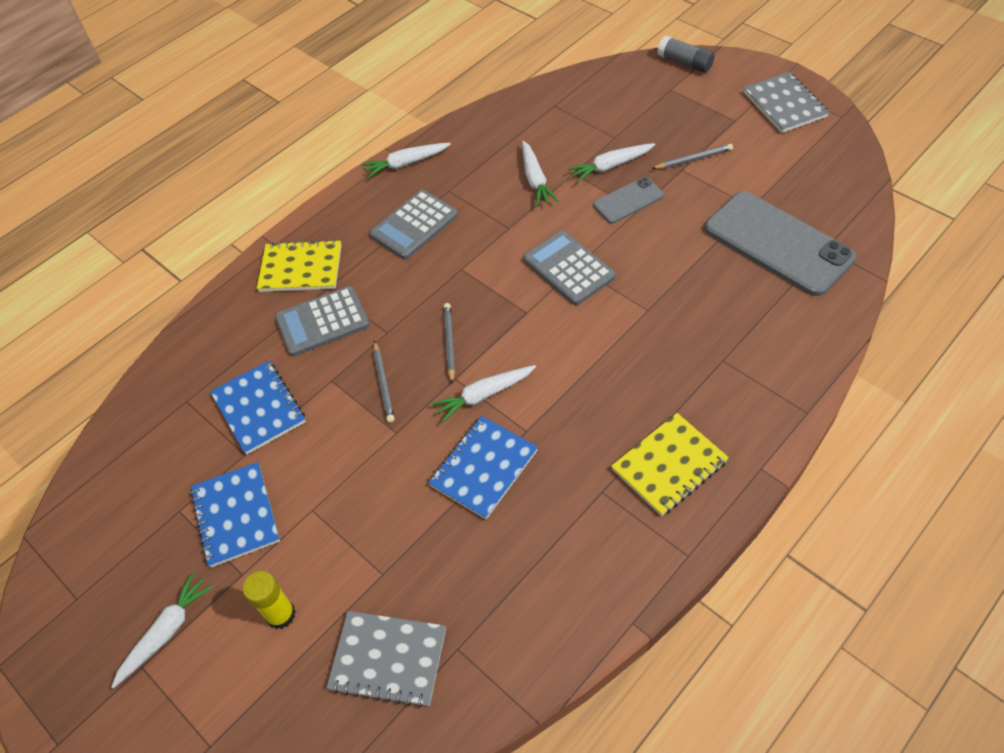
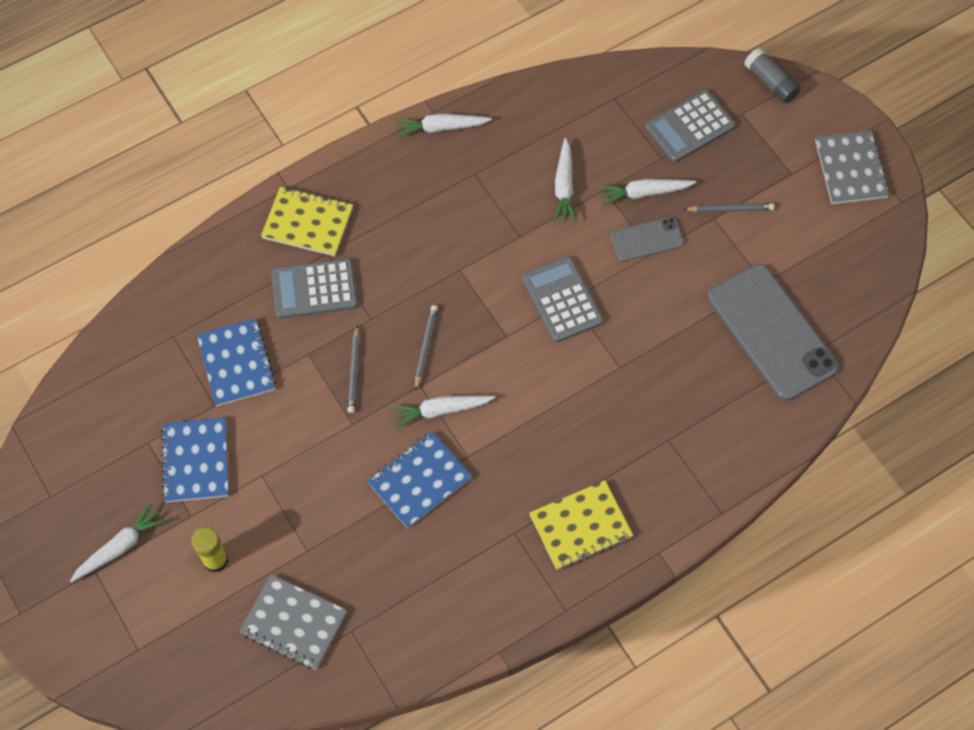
camera: 10 degrees right, 10 degrees up
(414, 225) = (429, 205): grey calculator -> grey calculator (689, 127)

